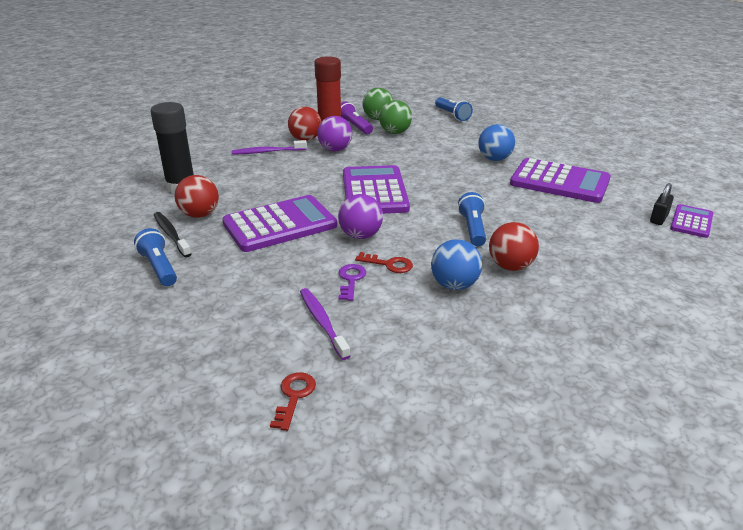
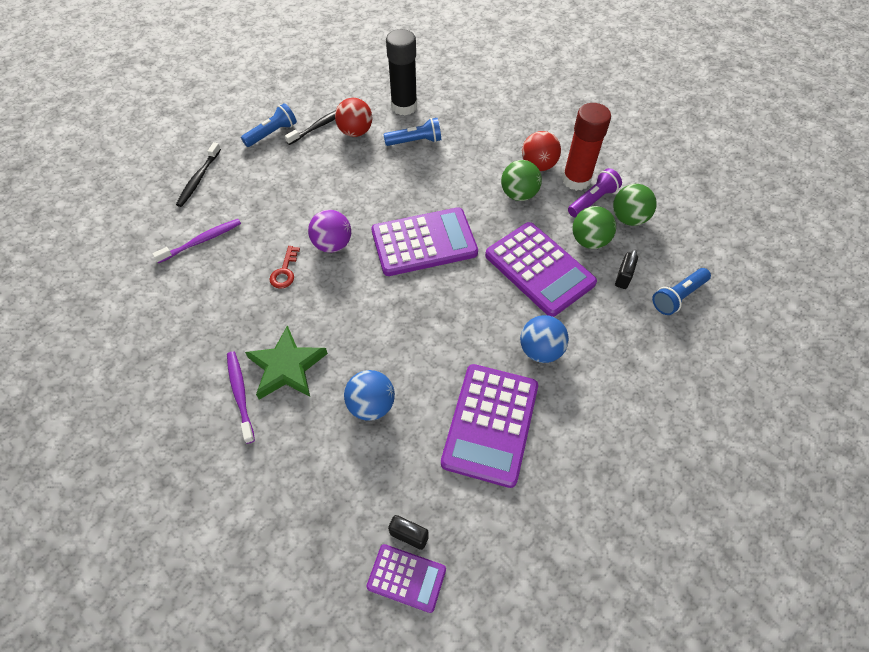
camera: 80 degrees right, 25 degrees up
(206, 327) = (198, 179): none -> black toothbrush
(267, 152) = (496, 143): purple toothbrush -> purple toothbrush (240, 394)
(280, 225) = (345, 186): purple calculator -> purple calculator (539, 269)
(294, 396) = (123, 241): red key -> none
(335, 150) = (518, 194): purple ball -> green ball
(351, 280) = (259, 249): purple key -> none
(432, 127) = (623, 277): none -> black padlock
(454, 285) = (253, 322): blue ball -> blue ball (371, 405)
(473, 229) = (357, 333): blue flashlight -> blue flashlight (415, 141)
(510, 266) = (287, 367): red ball -> green star

